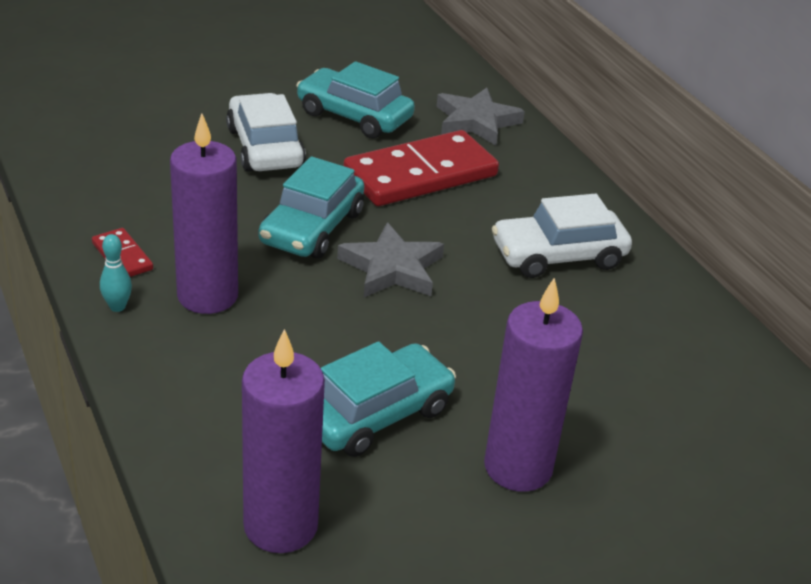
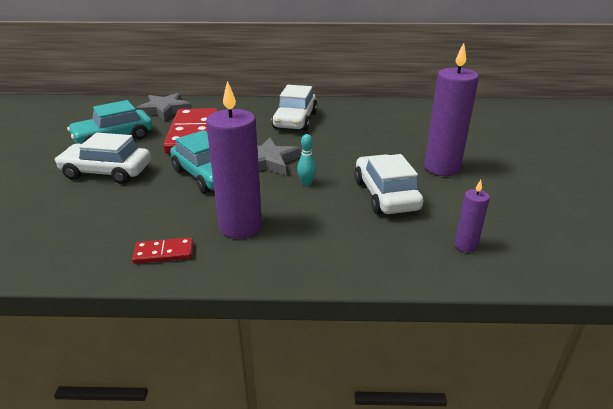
camera: 60 degrees left, 5 degrees down
(117, 307) = (220, 267): turquoise bowling pin -> turquoise bowling pin (306, 183)
(280, 525) = (465, 246): purple candle -> purple candle, size x0.49
(375, 414) = (385, 195): turquoise car -> white car

